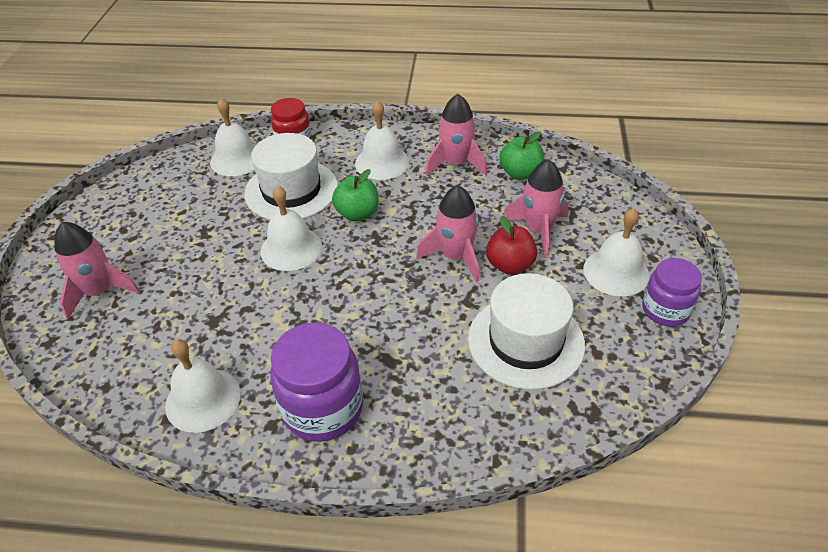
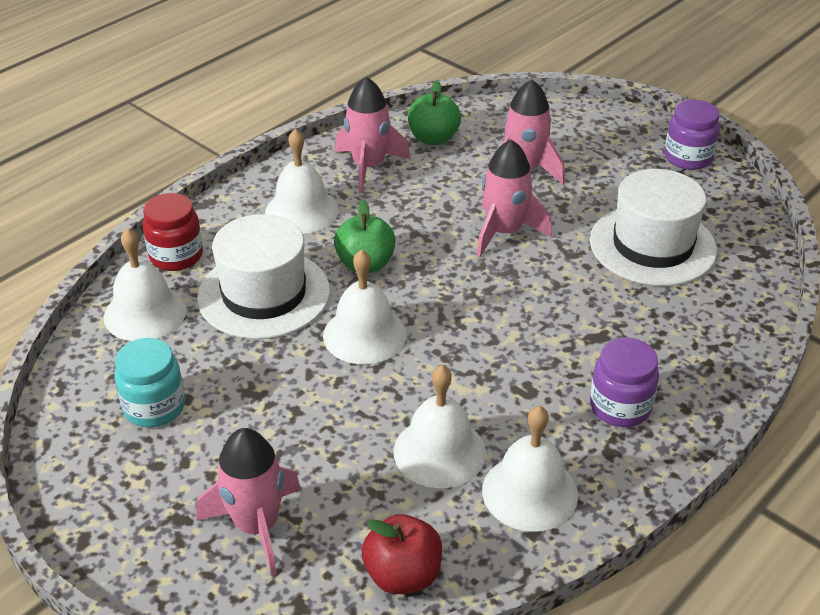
camera: 55 degrees left, 5 degrees down
(166, 204) = (154, 407): none -> turquoise jar
(323, 408) = (620, 407): purple jar -> purple jar, size x0.64
(510, 265) = (550, 207): red apple -> red apple (402, 575)
(616, 272) = (620, 157): white bell -> white bell (439, 451)

